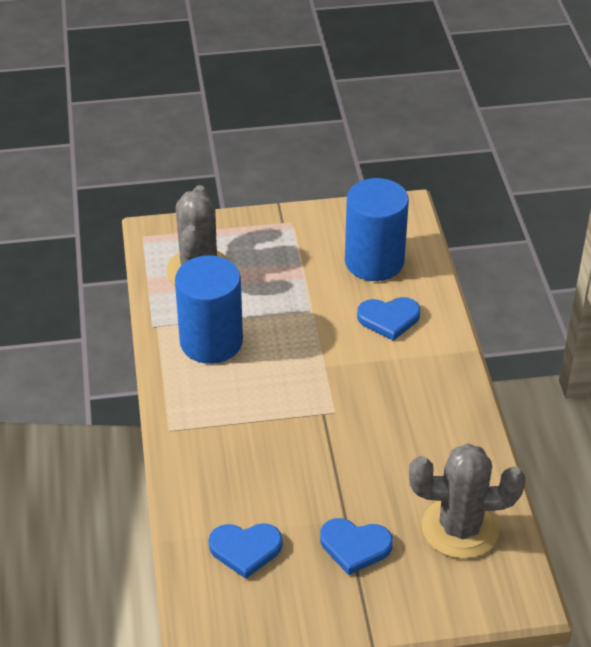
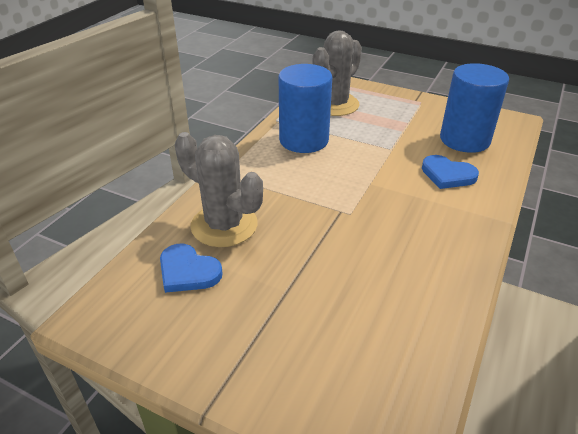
camera: 35 degrees right, 5 degrees down
(355, 546) = (273, 316): blue heart -> none
(460, 528) = (382, 352): grey cactus -> grey cactus (224, 225)

